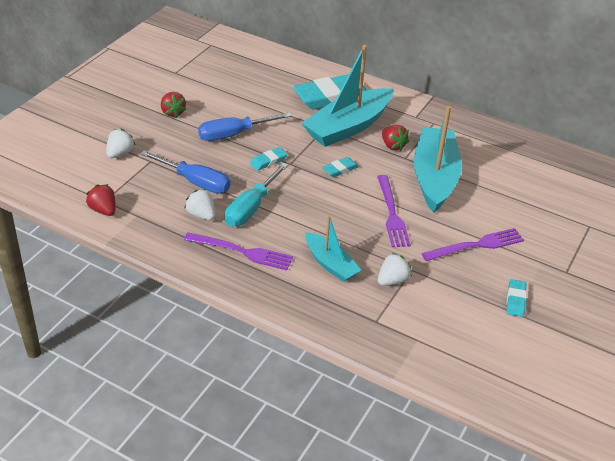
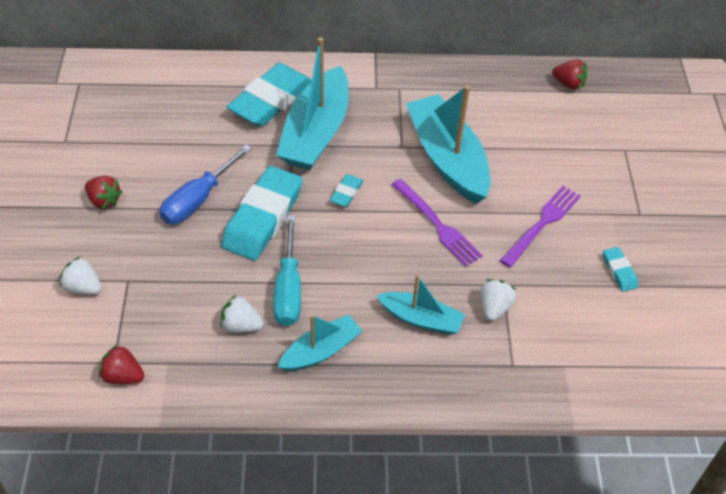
camera: 30 degrees left, 10 degrees up
(120, 153) = (83, 287): white strawberry -> white strawberry turned 60 degrees counterclockwise
(195, 182) = (201, 284): blue screwdriver -> none
(243, 252) = (321, 351): purple fork -> turquoise boat
(268, 161) = (263, 218): turquoise eraser -> turquoise eraser, size x2.25
(393, 146) = (379, 137): red strawberry -> red strawberry (568, 84)

